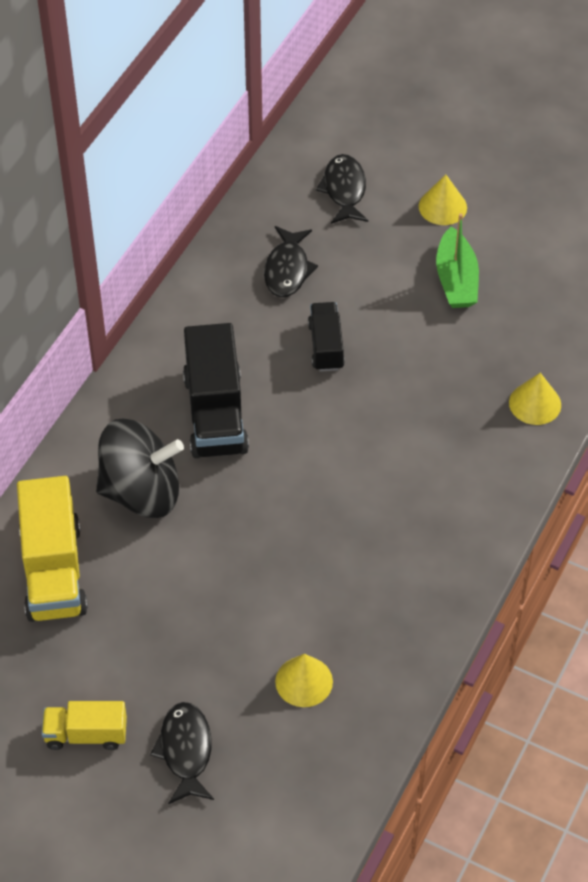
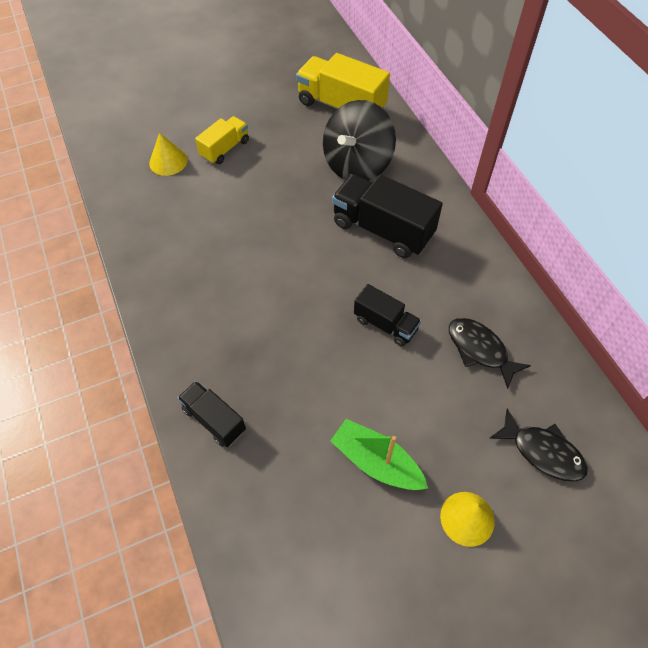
camera: 130 degrees right, 5 degrees up
(86, 734) = (236, 73): yellow truck -> yellow truck (225, 149)
(185, 751) = (187, 99): black fish -> none
(535, 403) = (214, 419): yellow cone -> black truck

